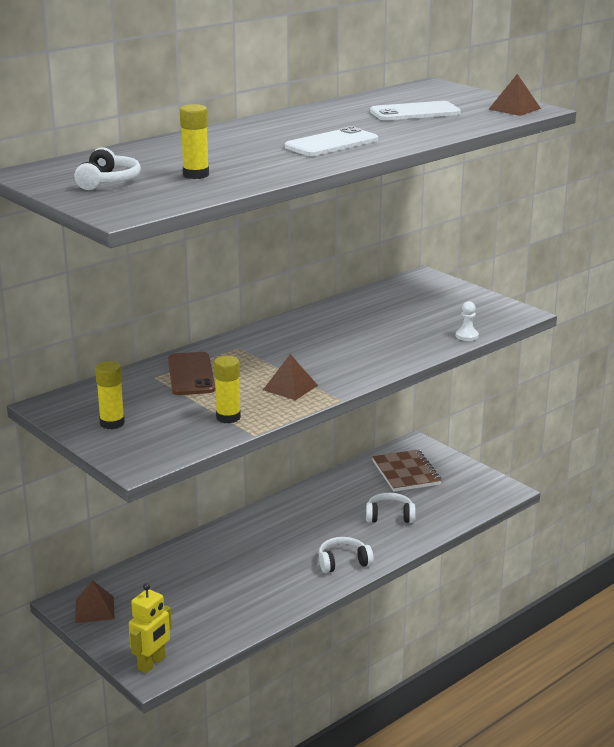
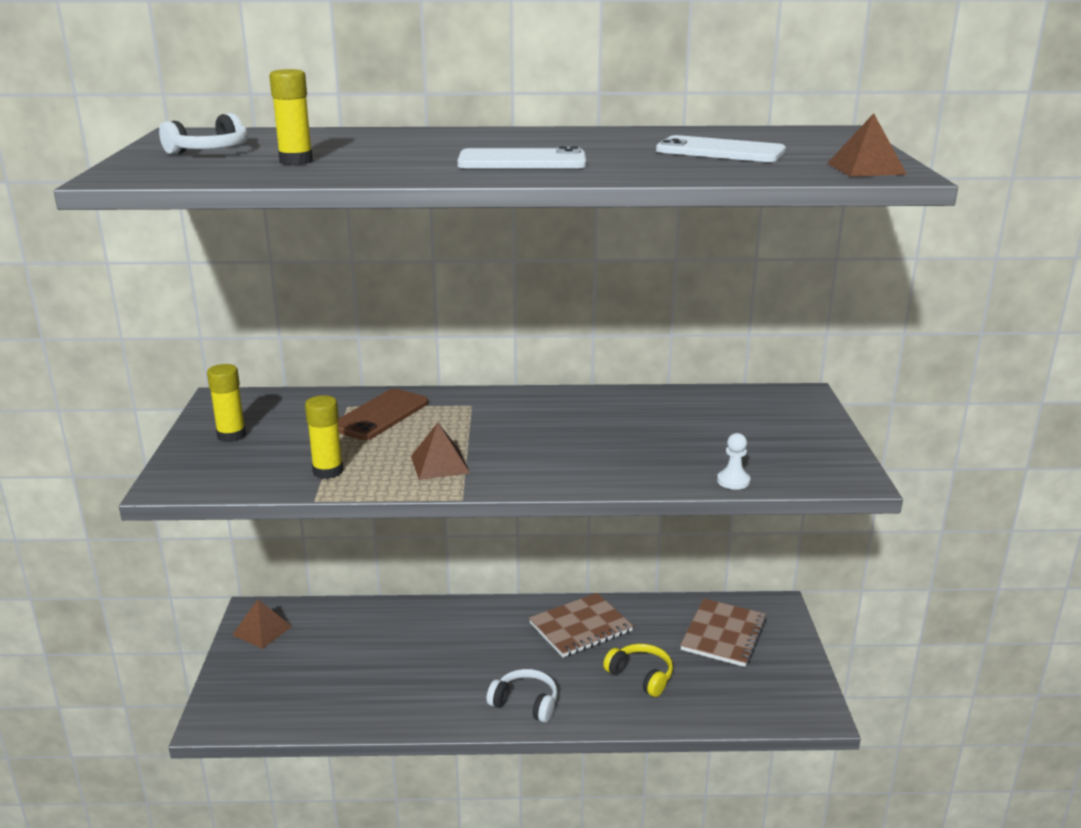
camera: 40 degrees right, 0 degrees up
(152, 663) = (227, 711): yellow robot -> none
(316, 507) = (580, 627): none -> brown notebook
(390, 516) = (641, 676): white headphones -> yellow headphones

